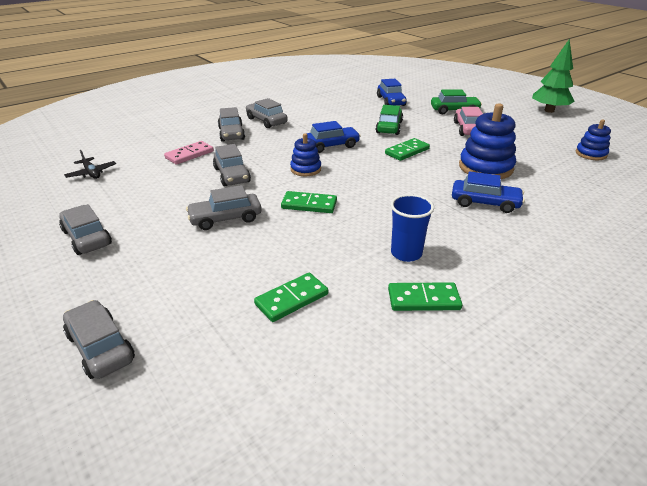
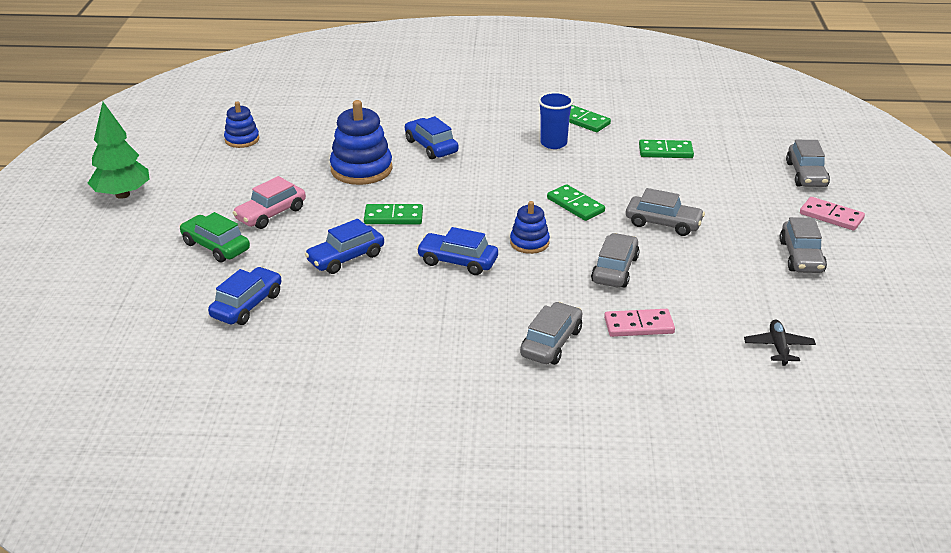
camera: 140 degrees left, 0 degrees up
(59, 295) = (831, 216): none -> pink domino
(266, 121) = (475, 348): grey car -> none
(389, 127) = (346, 258): green car -> blue car

